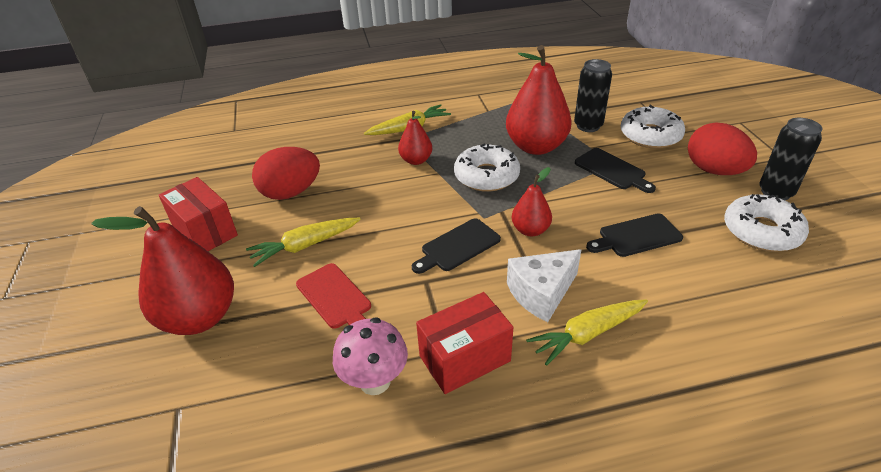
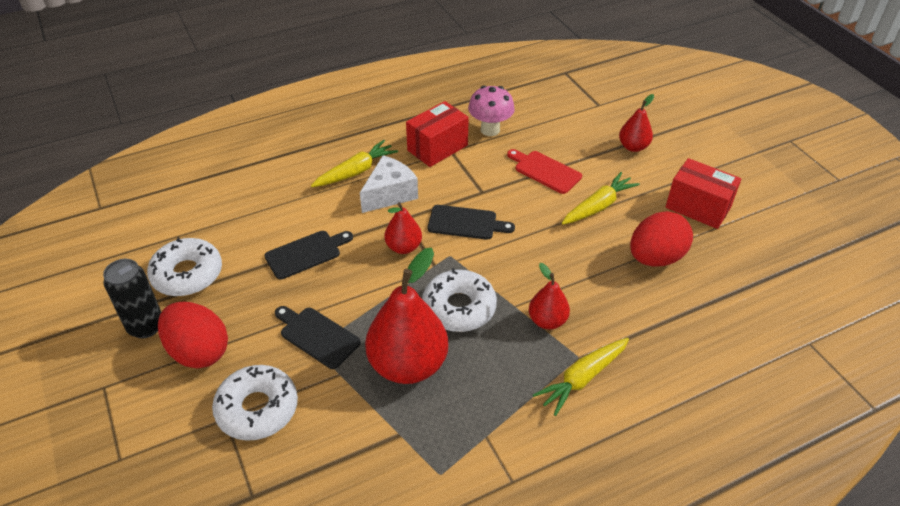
camera: 165 degrees right, 5 degrees up
(199, 317) = (633, 147): red pear -> red pear, size x0.53
(458, 246) = (465, 223): black cutting board -> black cutting board turned 60 degrees clockwise
(588, 126) = (339, 418): black can -> none

